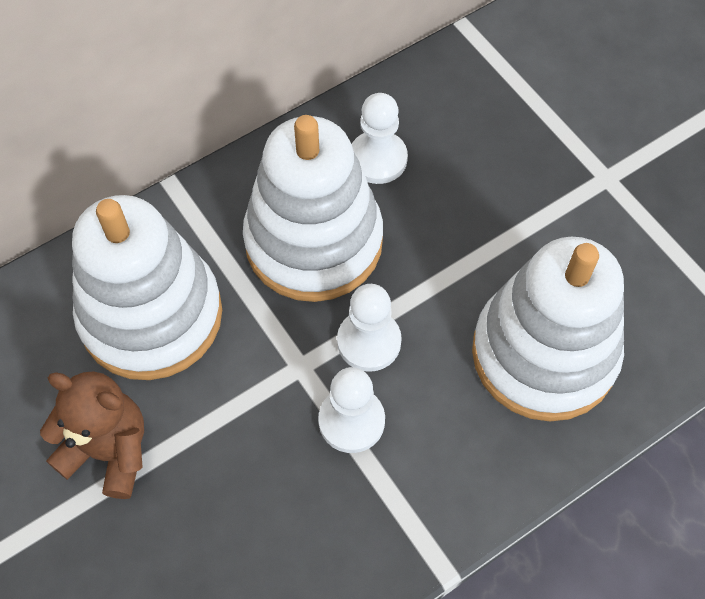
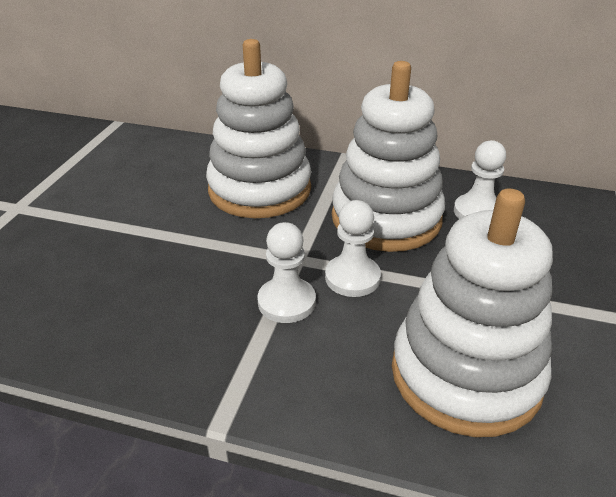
camera: 50 degrees right, 25 degrees down
(109, 451) = (159, 218): brown teddy bear -> none

